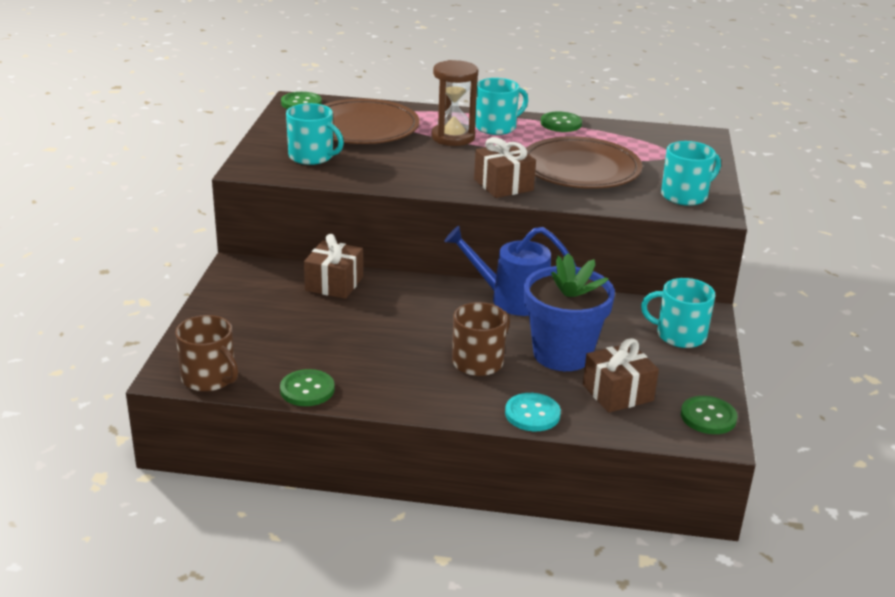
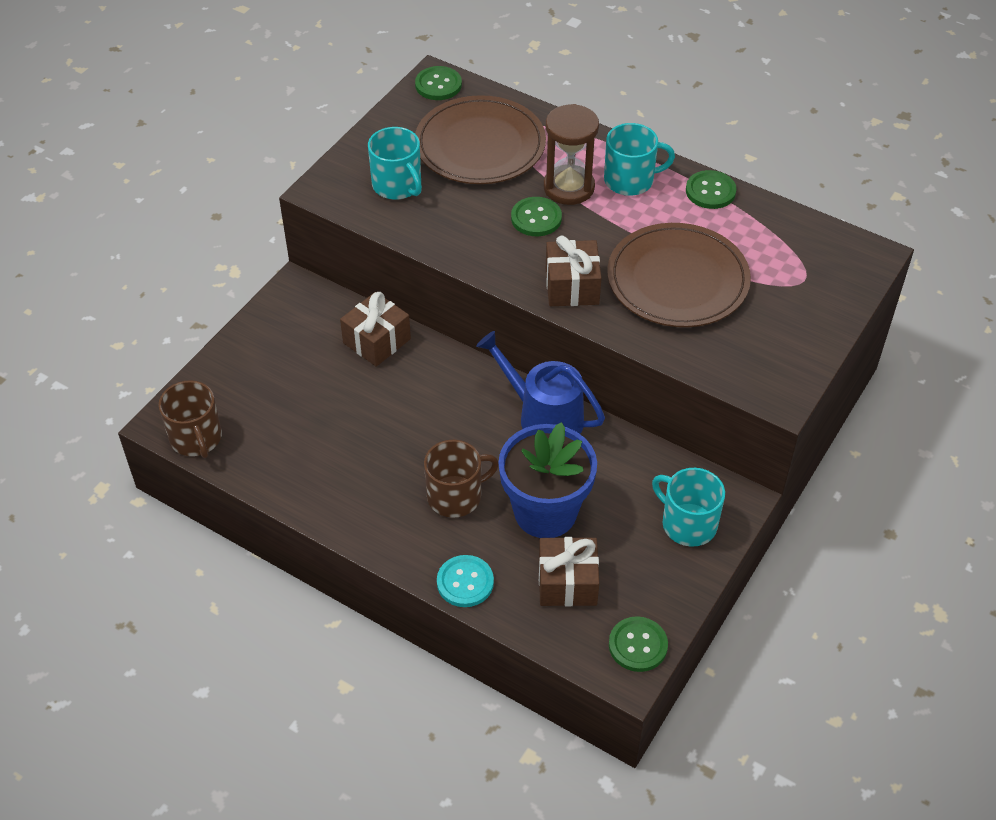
camera: 25 degrees right, 20 degrees up
(307, 390) = (274, 481): green button -> green button (536, 218)
(685, 195) = (767, 359): turquoise mug -> none

